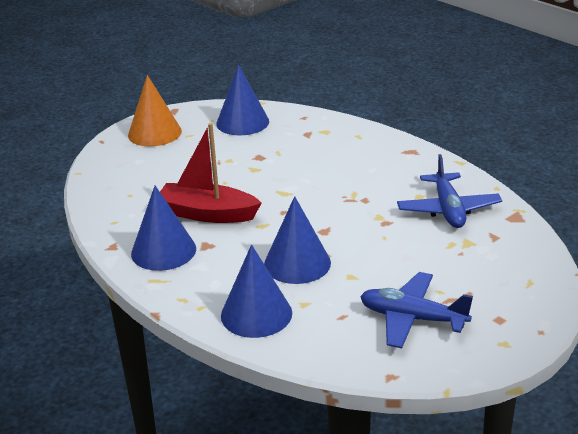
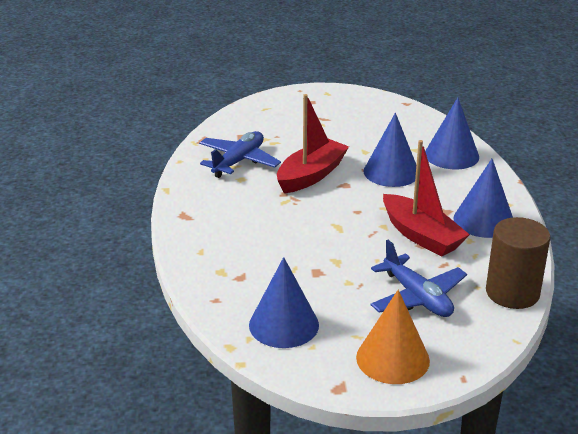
camera: 145 degrees left, 0 degrees up
(99, 201) = (512, 293): none -> brown cylinder
(365, 225) = (311, 175): none -> red boat
(412, 318) = (359, 119): blue plane -> blue plane (417, 297)

